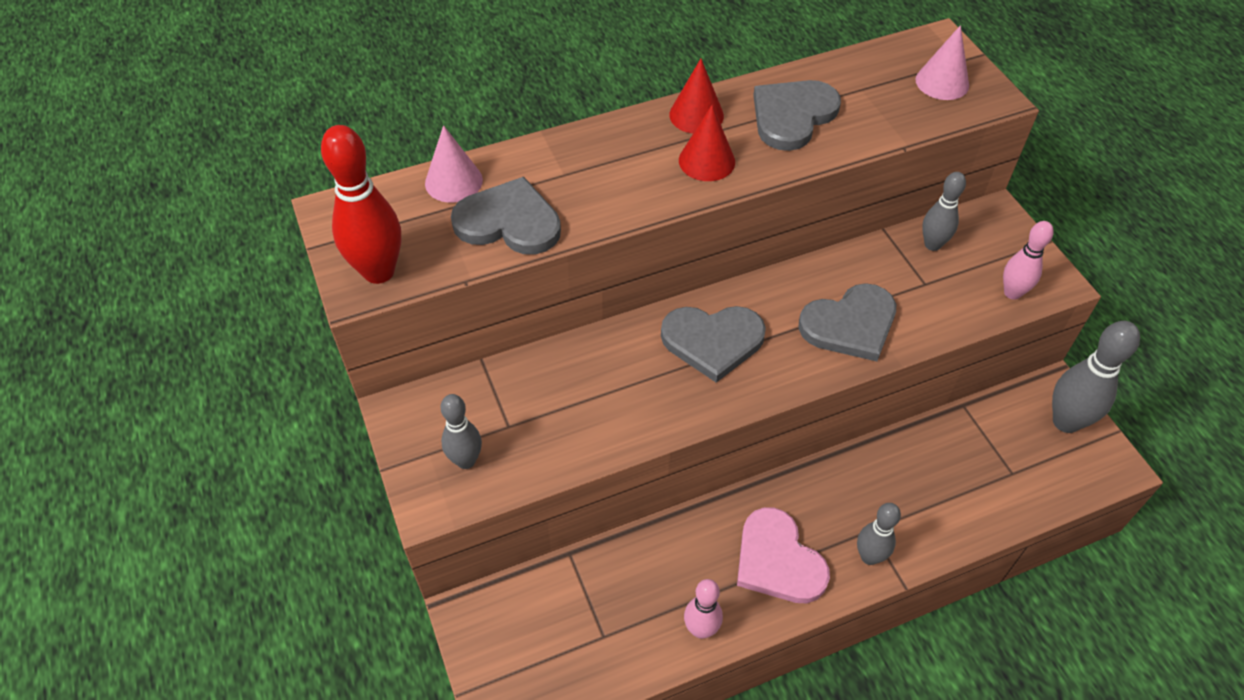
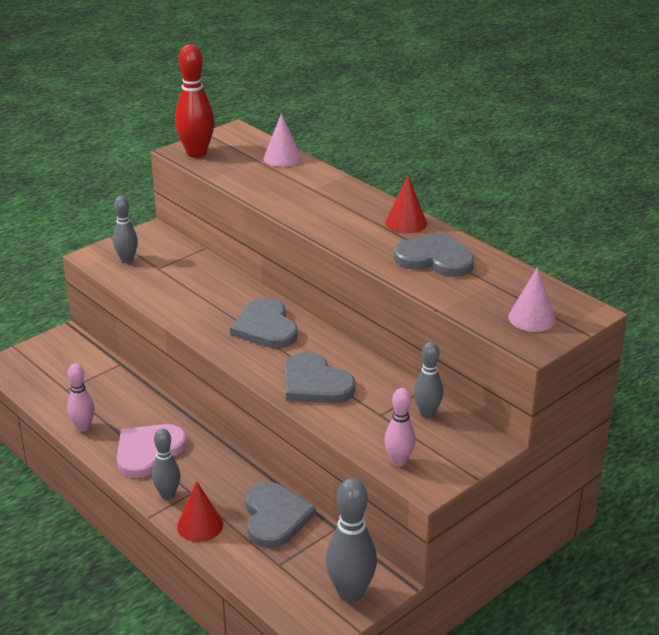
camera: 70 degrees right, 20 degrees down
(509, 222) = (259, 180): grey heart -> grey heart (275, 517)
(706, 161) = (361, 234): red cone -> red cone (200, 525)

